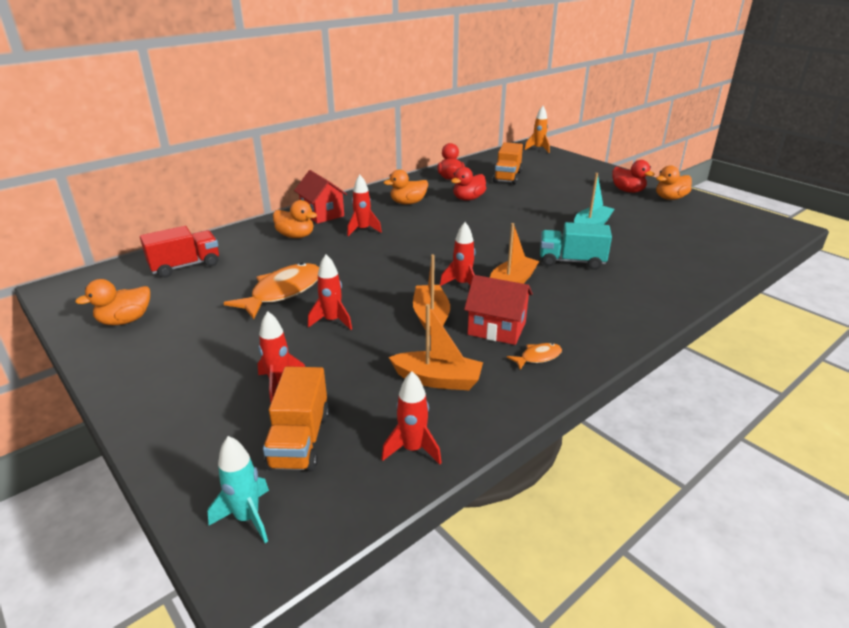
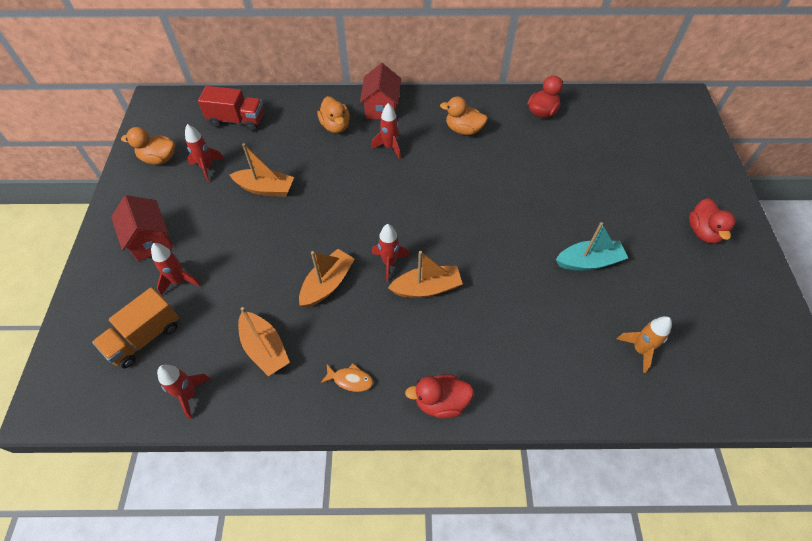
camera: 40 degrees right, 25 degrees up
(247, 518) = (72, 374): turquoise rocket -> none
(283, 292) = (265, 189): orange fish -> orange boat
(332, 321) = (264, 241): red rocket -> red rocket (207, 168)
(468, 199) = (522, 153): red duck -> red duck (441, 402)
(497, 328) = (357, 329): red house -> red house (150, 240)
(507, 177) = (600, 139): orange truck -> none
(538, 149) = (692, 109): orange rocket -> orange rocket (639, 350)
(571, 261) = (509, 295): turquoise truck -> none
(670, 198) = (736, 271): orange duck -> none

